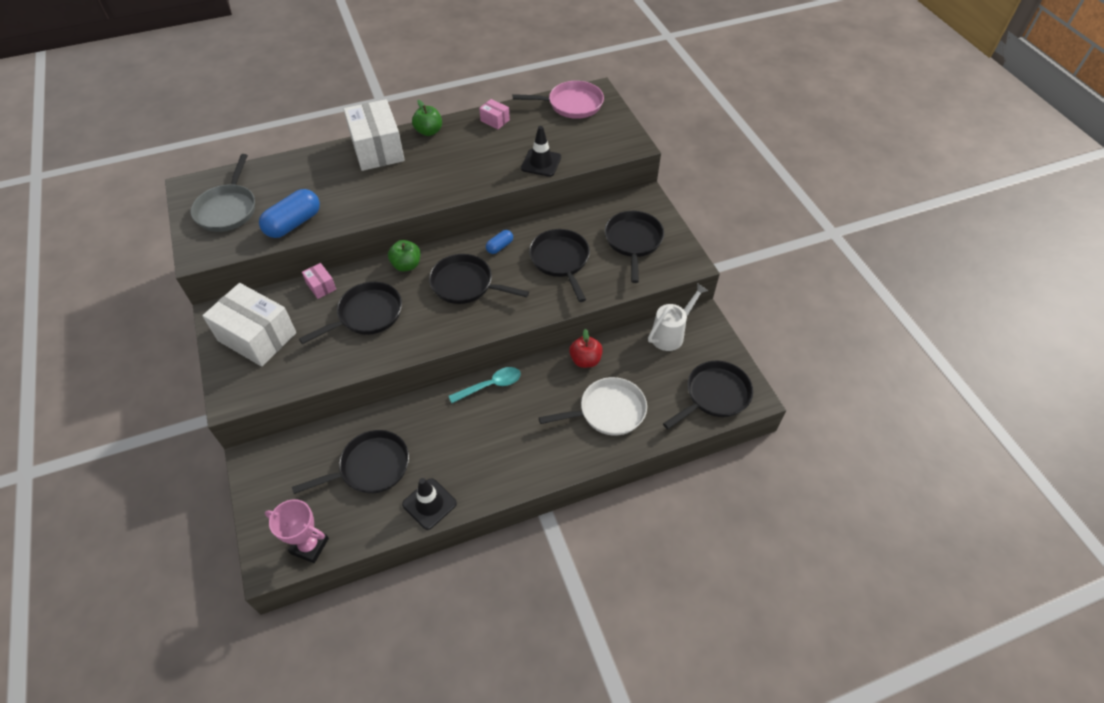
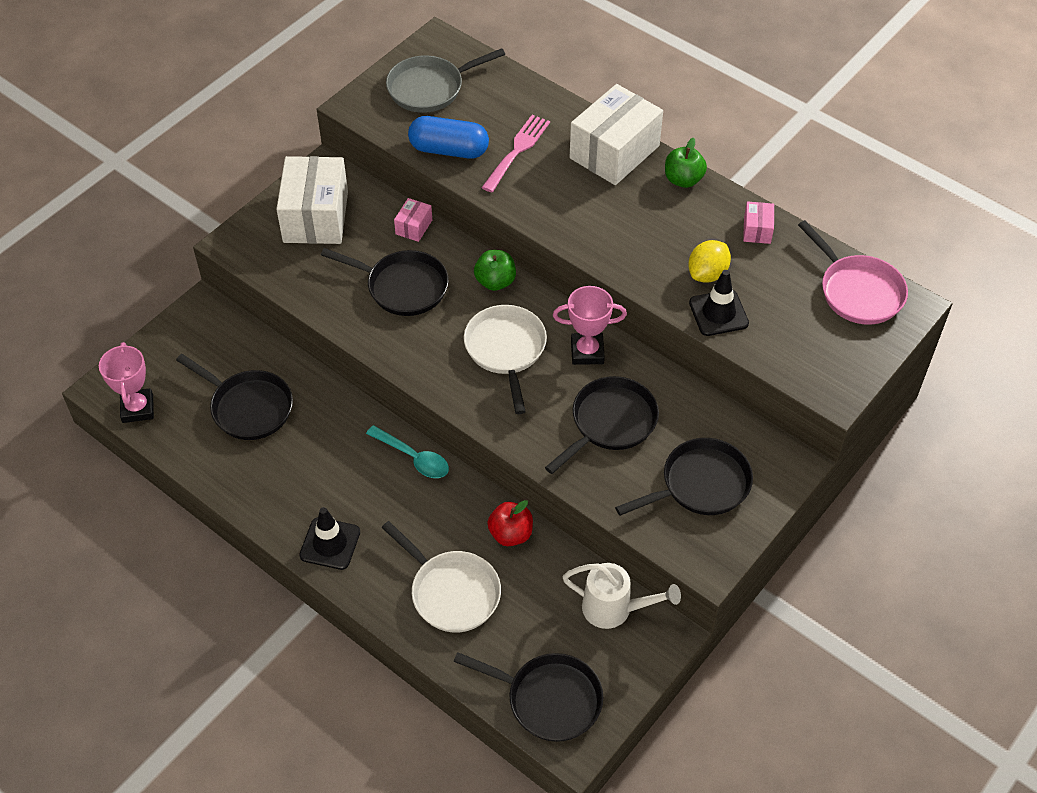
camera: 60 degrees right, 0 degrees up
(330, 191) = (517, 150): none -> pink fork
(429, 504) = (235, 481): black traffic cone -> black traffic cone (330, 543)
(466, 284) = (506, 350): black pan -> white pan
(499, 246) = (587, 352): blue capsule -> pink trophy
(508, 154) = (707, 274): none -> yellow lemon

